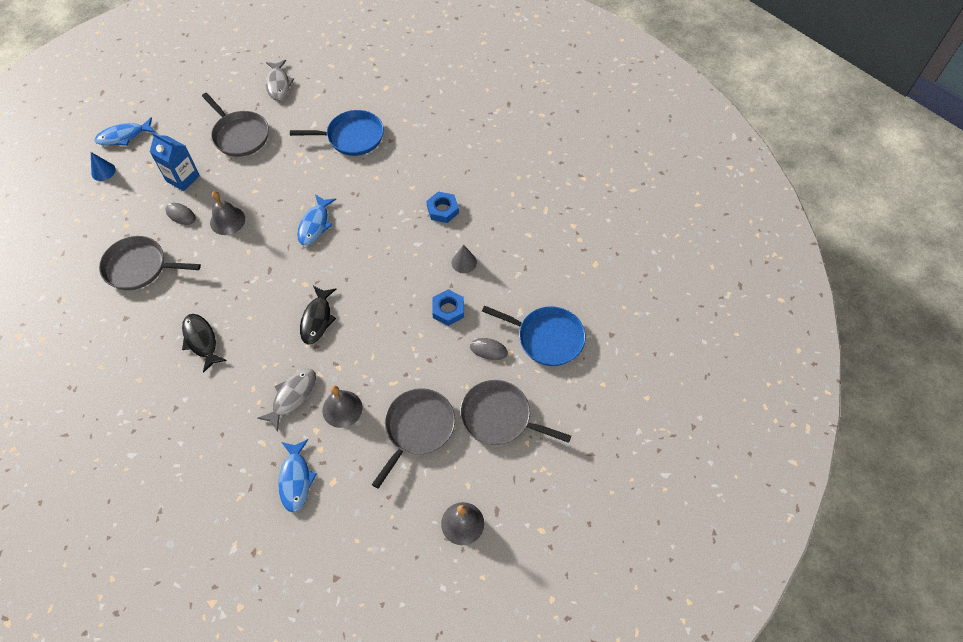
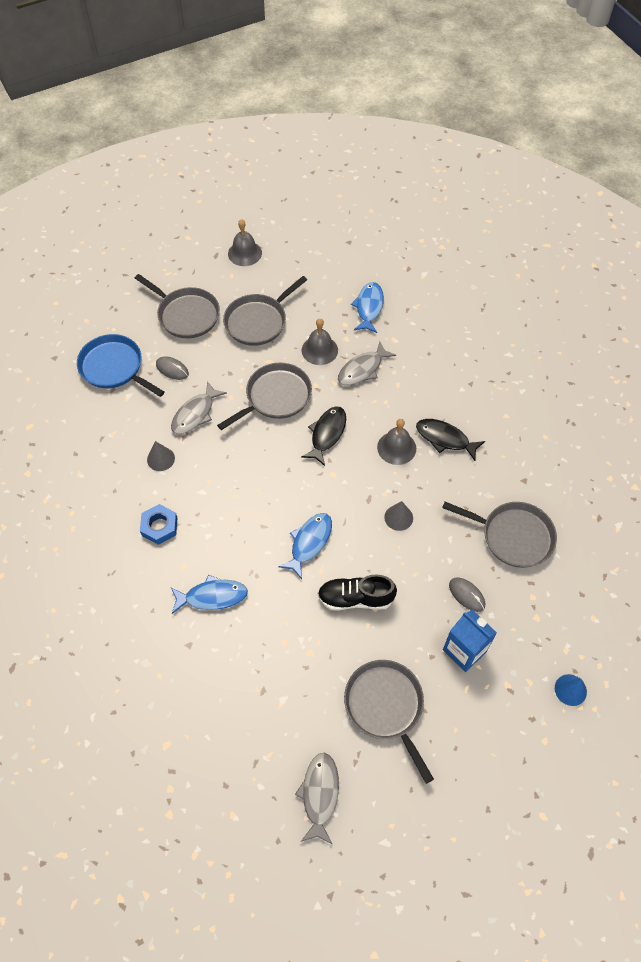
camera: 165 degrees left, 0 degrees up
(124, 136) = (548, 748): blue fish -> blue fish (212, 596)
(201, 340) = (445, 439): black fish -> black fish turned 135 degrees clockwise
(227, 220) = (411, 573): grey bell -> grey bell (396, 448)
(241, 260) = (398, 517): none -> grey cone
(270, 194) = (355, 598): none -> black shoe
(352, 137) = (236, 663): blue pan -> none
(375, 345) = (275, 397): none -> grey pan
(448, 310) = (195, 414): blue nut -> grey fish

